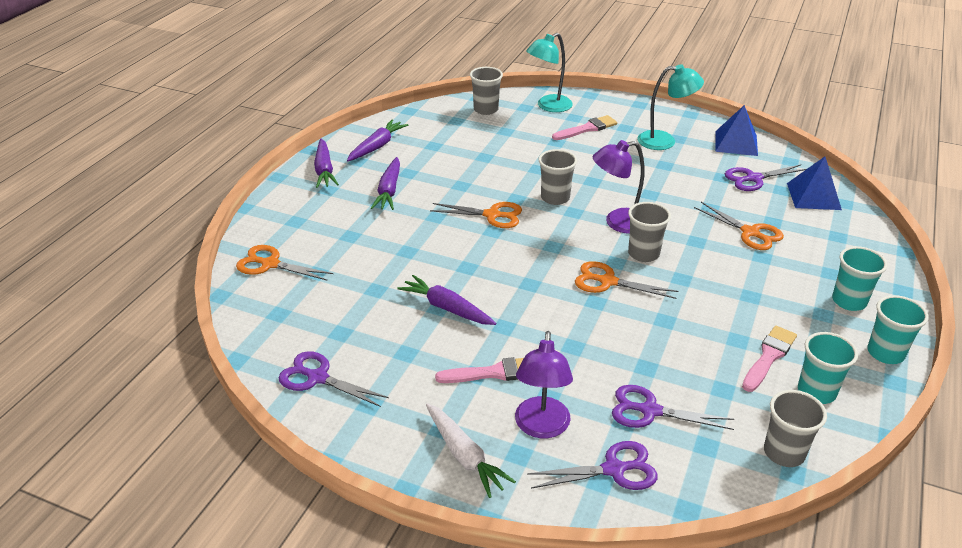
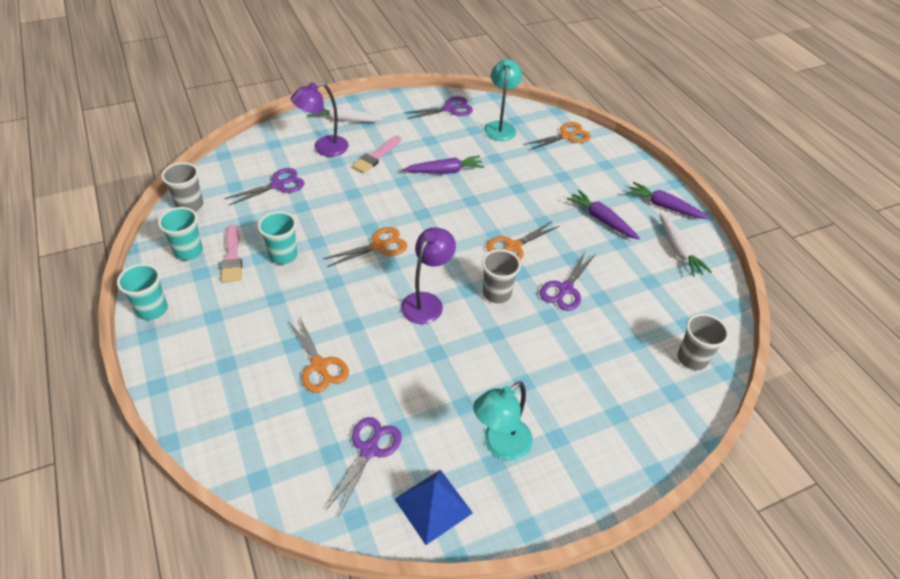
camera: 130 degrees right, 10 degrees up
(377, 146) = (678, 250): purple carrot -> white carrot
(541, 427) = (324, 148): purple lamp -> purple lamp turned 75 degrees counterclockwise
(548, 106) = (658, 412): turquoise lamp -> turquoise lamp (500, 127)
(587, 129) = (583, 404): pink brush -> none
(614, 469) = (271, 151): purple scissors -> purple scissors (565, 289)
(643, 254) = (379, 285): grey cup -> none
(750, 232) = (319, 365): orange scissors -> orange scissors turned 120 degrees counterclockwise
(813, 196) = (295, 466): blue pyramid -> none
(849, 301) = (198, 342): turquoise cup -> turquoise cup (283, 255)

